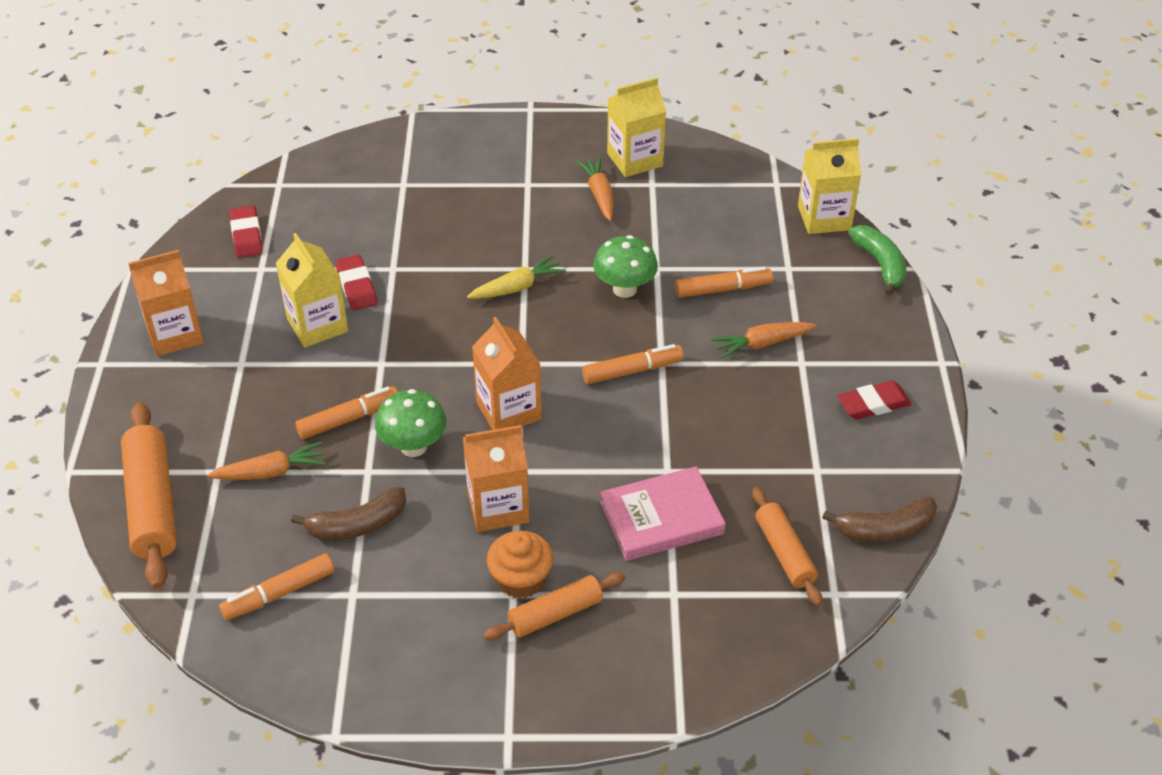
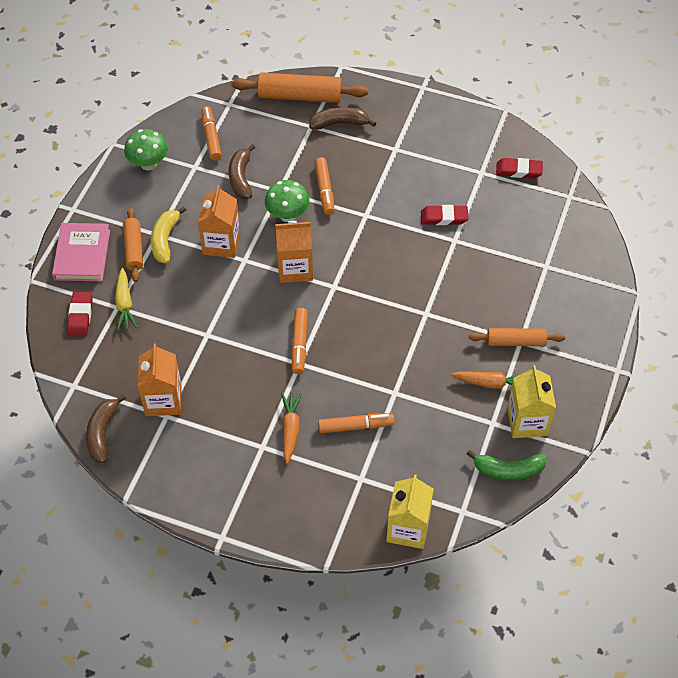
camera: 110 degrees right, 10 degrees up
(175, 334) = (434, 122): orange carton -> orange carton (163, 400)
(203, 439) = (339, 123): none -> brown banana
(271, 472) = (299, 148): orange carrot -> none
(317, 325) = (414, 190): yellow carton -> none
(517, 287) = (407, 304): yellow carrot -> yellow carrot (125, 304)
(521, 579) = (165, 240): orange cupcake -> yellow banana
(624, 289) = (380, 365): green mushroom -> green mushroom (148, 164)
(661, 518) = (172, 319): pink book -> pink book (82, 255)
(722, 289) = (355, 426): orange marker -> orange marker turned 105 degrees counterclockwise
(784, 552) = (115, 372): orange rolling pin -> orange rolling pin (516, 342)
(873, 404) = (204, 474): red eraser -> red eraser (80, 316)
(880, 264) = (339, 544): green banana -> green banana (508, 470)

